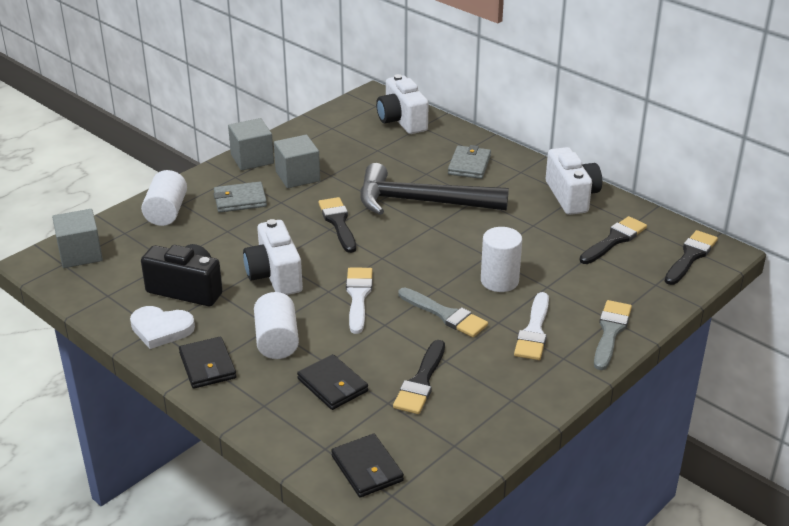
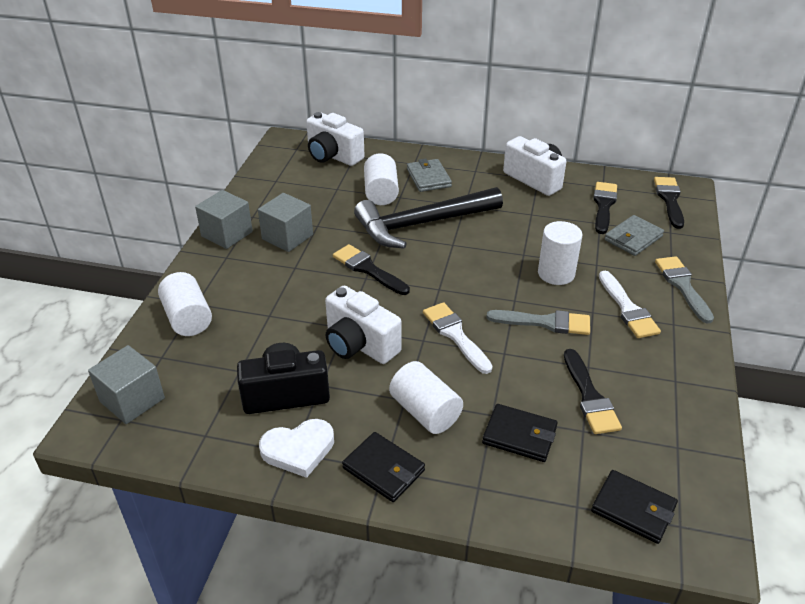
camera: 30 degrees left, 5 degrees up
(240, 200) = (253, 279): grey wallet -> grey wallet (633, 238)
(412, 165) = (381, 193): none -> white cylinder

